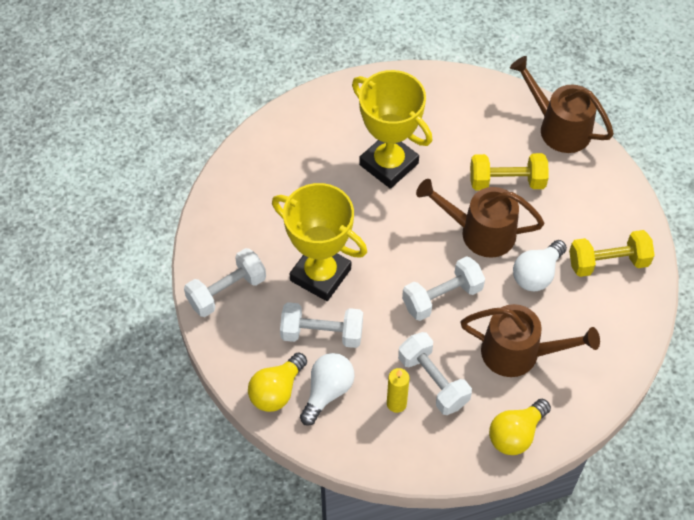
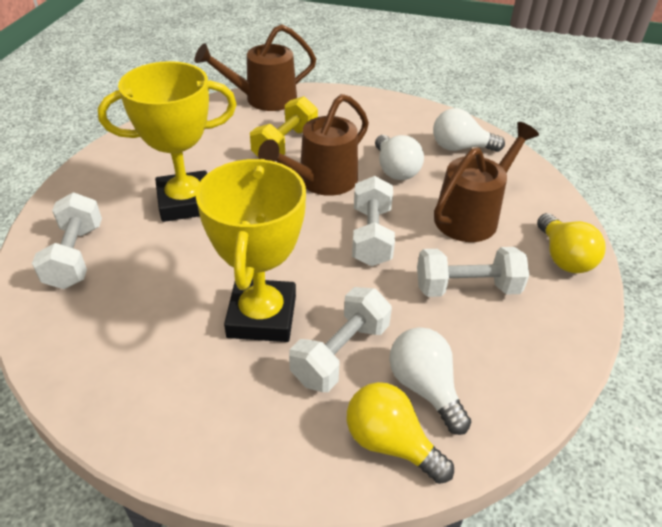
camera: 60 degrees left, 15 degrees down
(226, 291) = (199, 424): white dumbbell -> white dumbbell (75, 256)
(277, 391) = (390, 443): yellow light bulb -> yellow light bulb turned 150 degrees clockwise
(320, 275) = (262, 316): yellow trophy -> yellow trophy turned 60 degrees counterclockwise
(396, 403) = (478, 330): yellow candle -> none
(608, 262) = (415, 131): yellow dumbbell -> none
(610, 307) = (460, 148): none -> white light bulb

